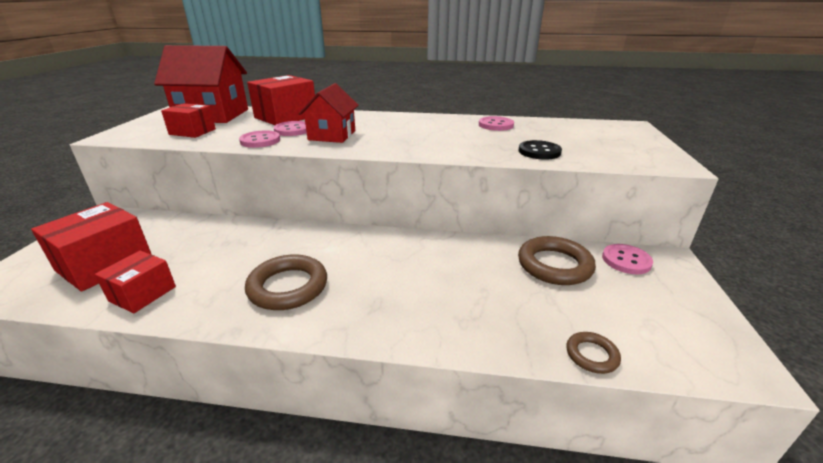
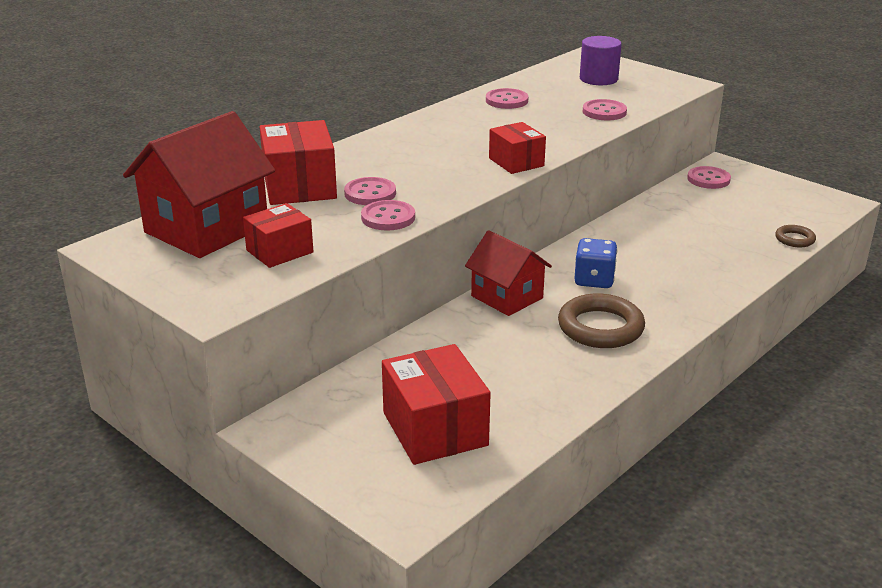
camera: 55 degrees left, 0 degrees up
(142, 293) = (532, 407): red box -> red box (516, 162)
(332, 135) = (425, 178): red house -> red house (507, 297)
(365, 260) = (594, 280): none -> blue dice
(539, 152) = (604, 112): black button -> pink button
(554, 265) = (687, 206): brown ring -> none
(598, 137) = (598, 79): none -> purple cylinder

